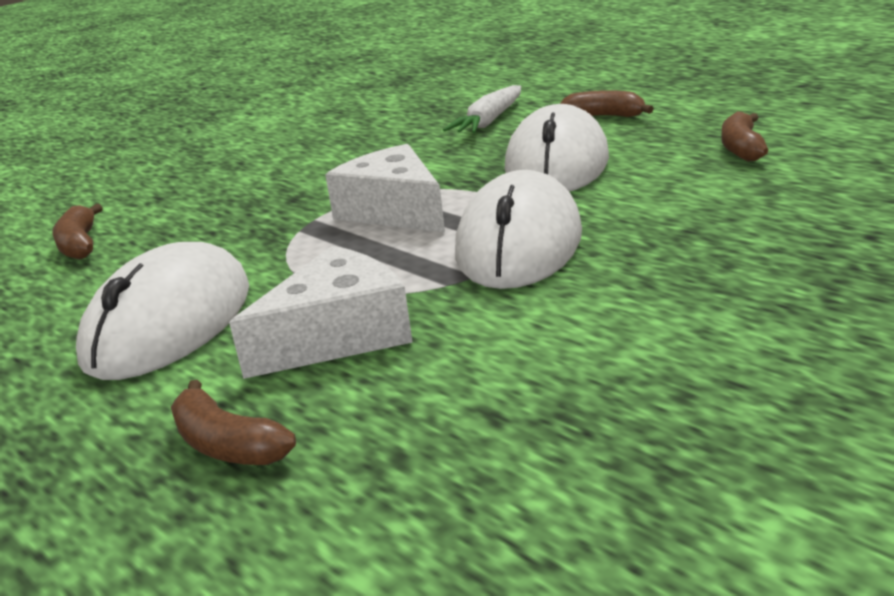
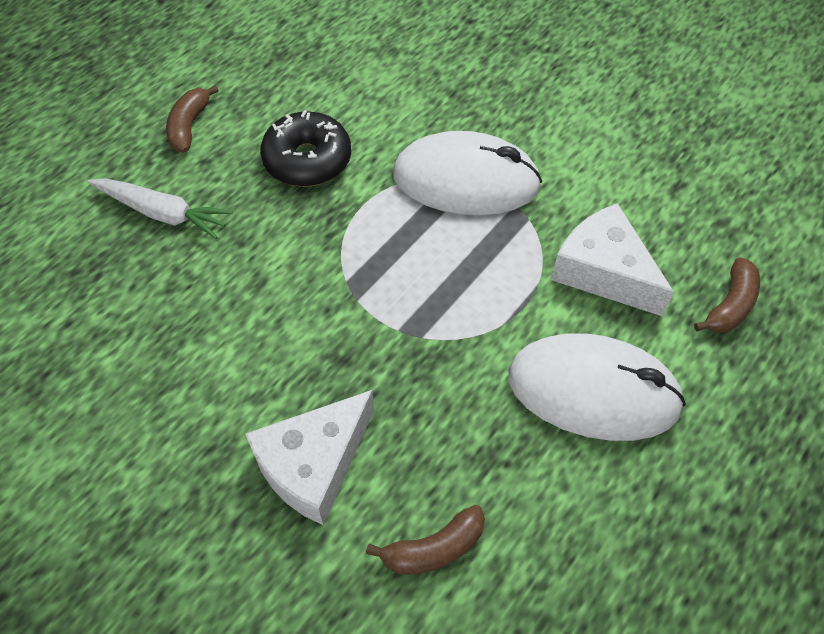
camera: 100 degrees left, 30 degrees up
(394, 211) = (391, 267): white cheese -> white cheese (314, 464)
(557, 164) = (307, 160): white mouse -> black donut
(741, 148) = (306, 52): brown banana -> none

